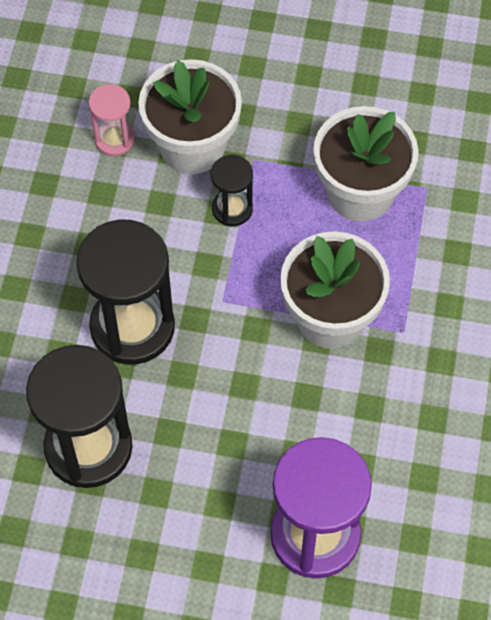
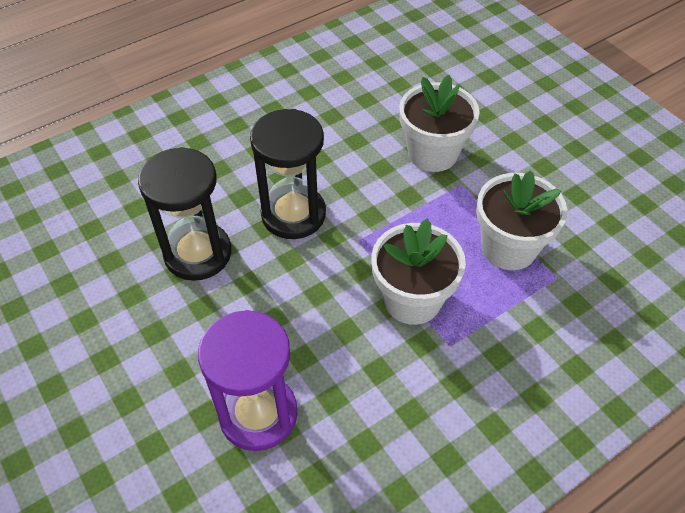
camera: 45 degrees right, 10 degrees down
(114, 139) = (393, 121): pink hourglass -> none
(232, 209) = (419, 199): black hourglass -> none

